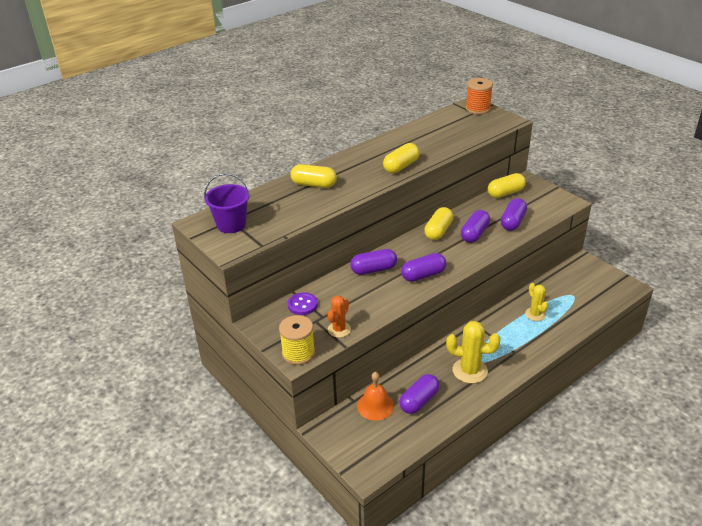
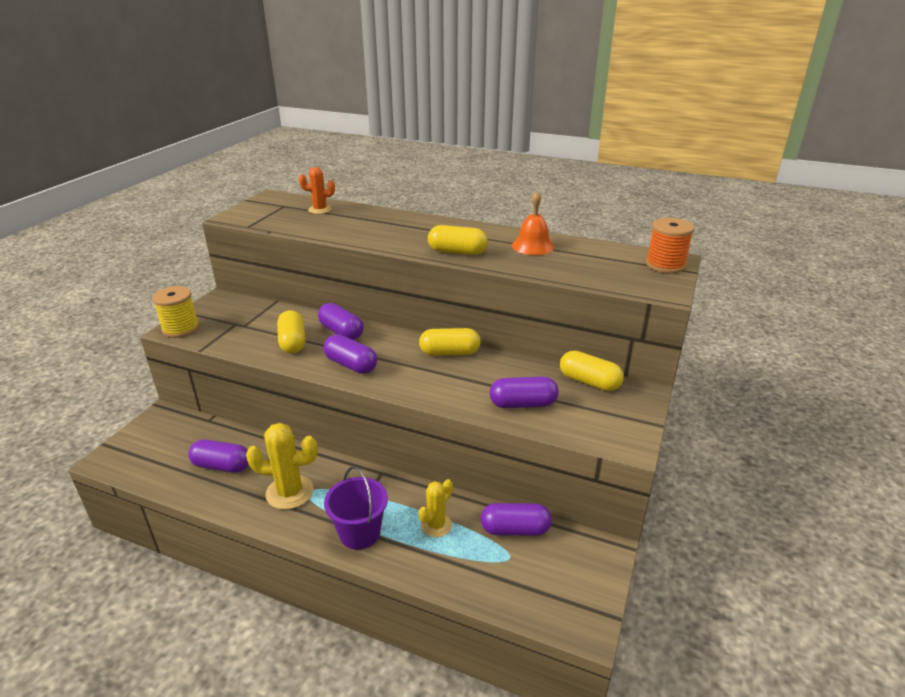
camera: 60 degrees right, 5 degrees down
(231, 224) = (276, 207): purple bucket -> purple bucket (360, 533)
(302, 305) = (258, 310): purple button -> none
(314, 184) = (376, 221): yellow capsule -> yellow capsule (292, 342)
(339, 329) = (226, 340): orange cactus -> orange cactus (320, 210)
(375, 406) = (205, 437): orange bell -> orange bell (533, 246)
(470, 371) = (289, 492): yellow cactus -> yellow cactus turned 75 degrees counterclockwise
(474, 234) = (466, 380): purple capsule -> purple capsule (515, 529)

